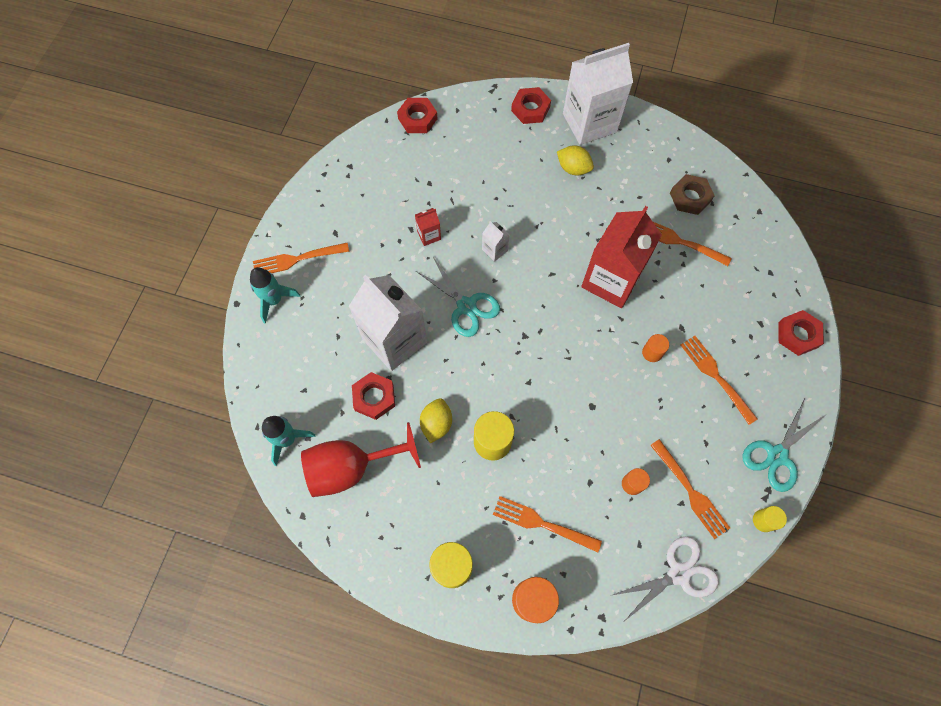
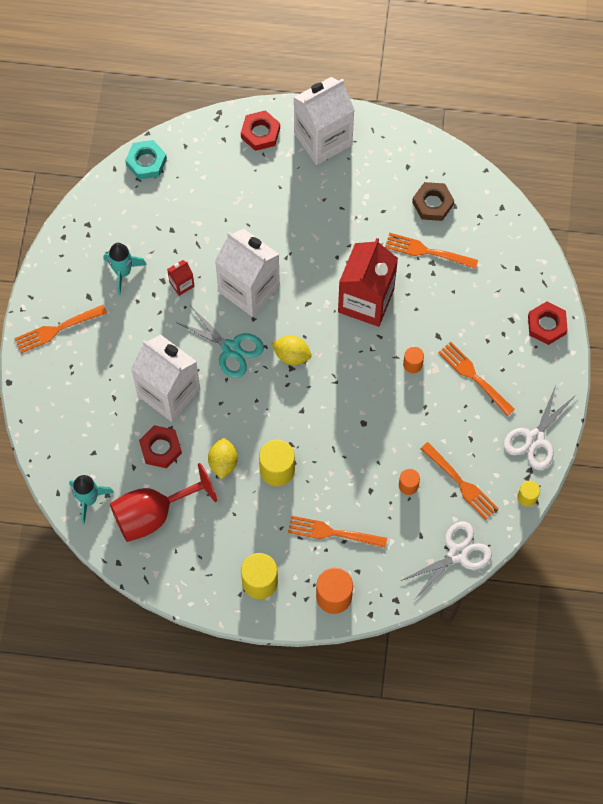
camera: 10 degrees left, 0 degrees up
(274, 300) = (45, 373): turquoise rocket -> turquoise rocket (123, 272)
(417, 119) = (146, 162): red nut -> turquoise nut
(494, 250) = (249, 288): white carton -> white carton, size x2.38
(573, 168) = (313, 191): yellow lemon -> yellow lemon (292, 355)
(776, 455) = (534, 439): turquoise scissors -> white scissors

